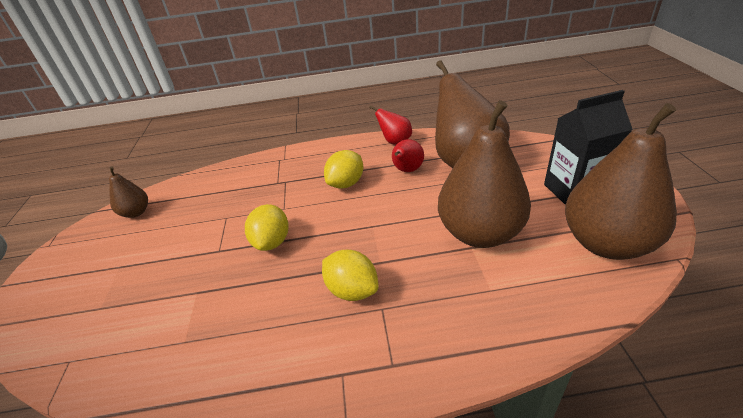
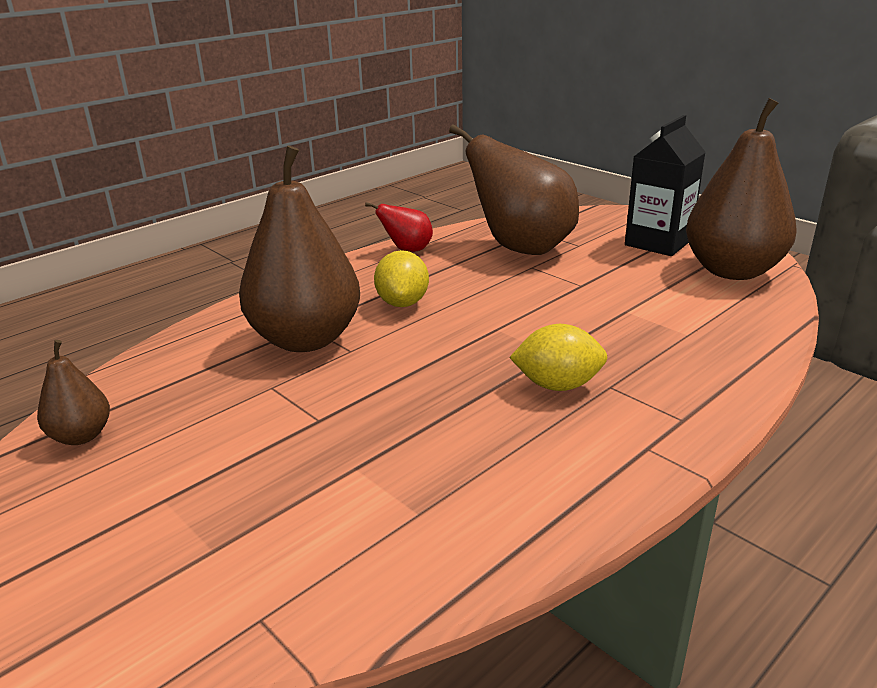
camera: 40 degrees left, 10 degrees down
(272, 242) = (388, 384): yellow lemon -> none
(407, 170) = (463, 271): red pear -> none
(480, 233) = (619, 298): brown pear -> brown pear (306, 339)

